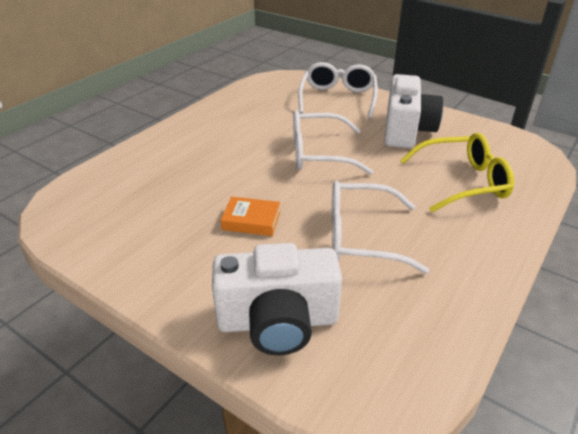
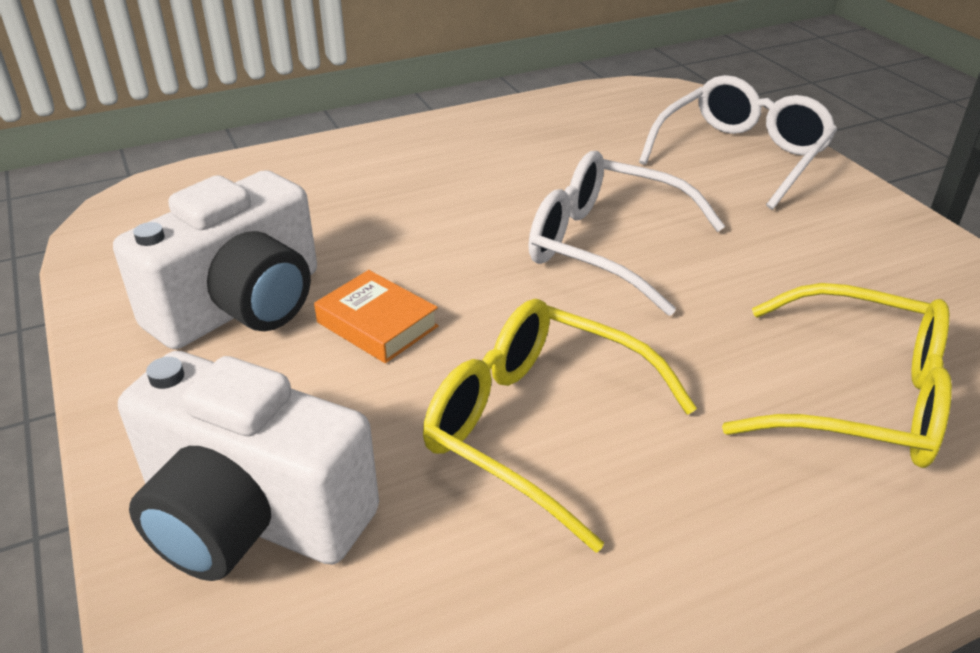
camera: 30 degrees right, 0 degrees up
(360, 237) = (536, 427): white glasses -> yellow glasses
(406, 130) = (828, 255): white camera -> white camera (241, 305)

